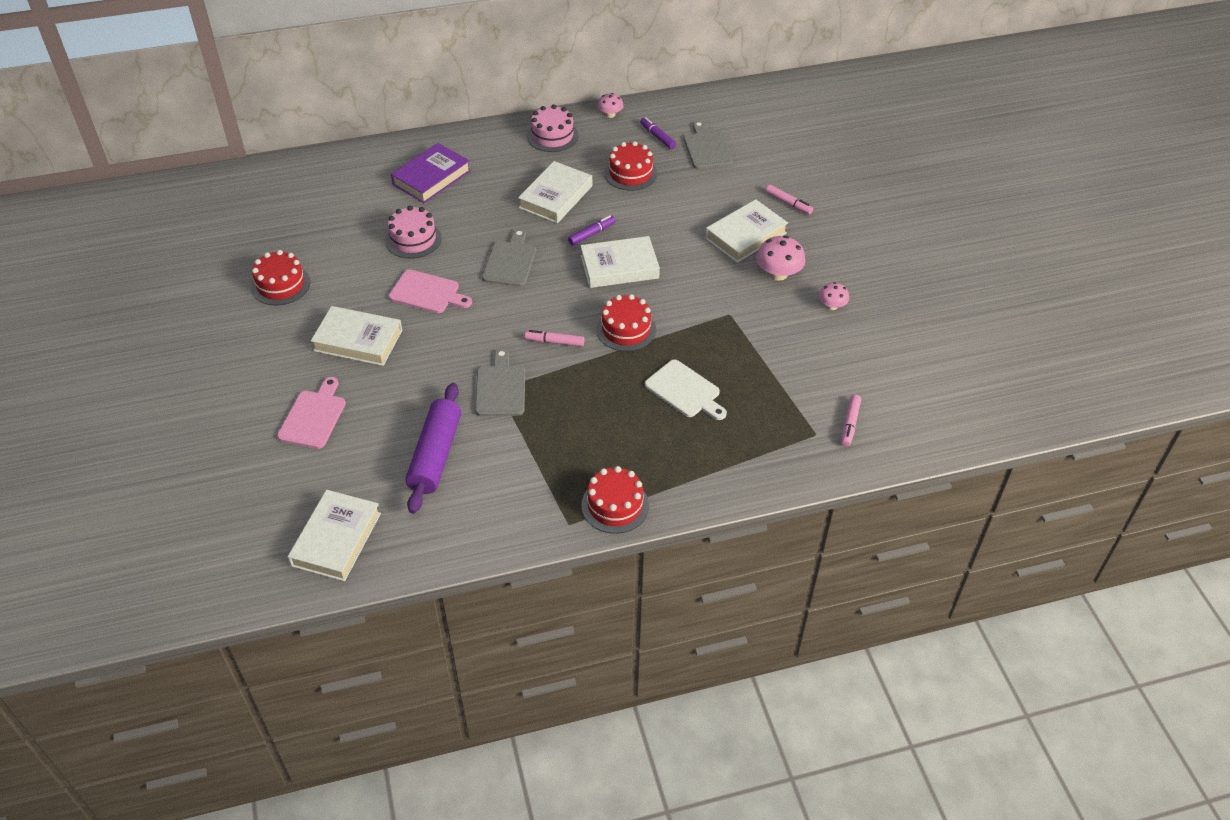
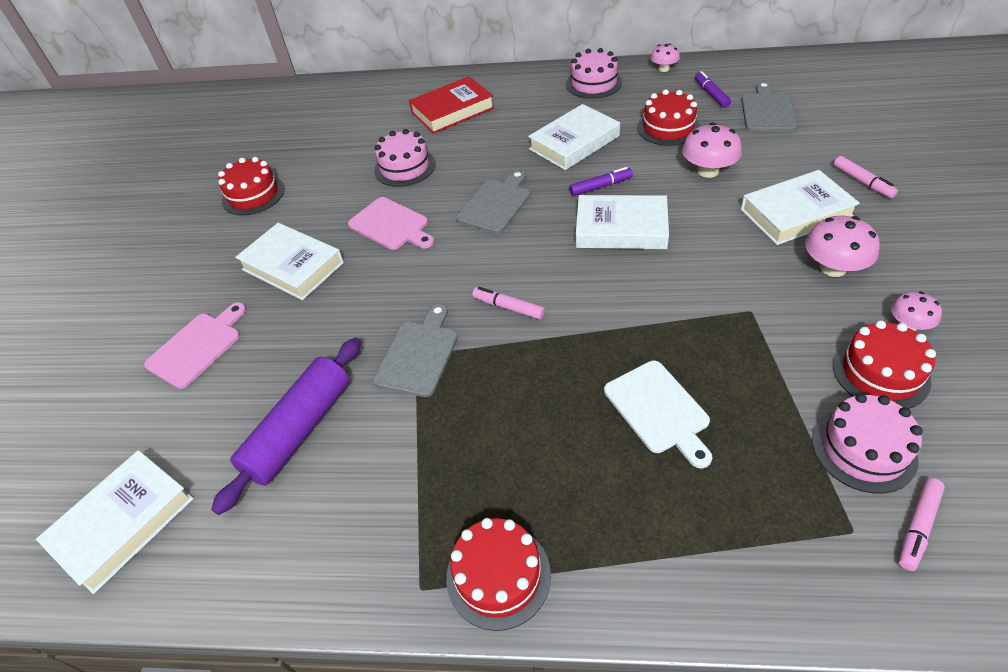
camera: 25 degrees right, 0 degrees up
(431, 178) = (452, 110): purple book -> red book
(626, 329) = (604, 307): red cake -> red cake (880, 373)
(673, 209) = (708, 171): none -> pink mushroom
(815, 388) = (863, 449): none -> pink cake

